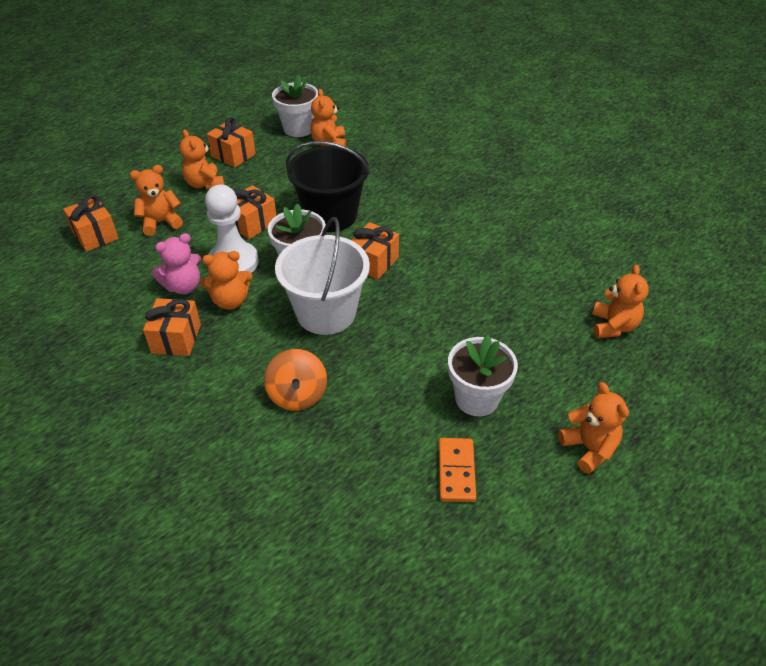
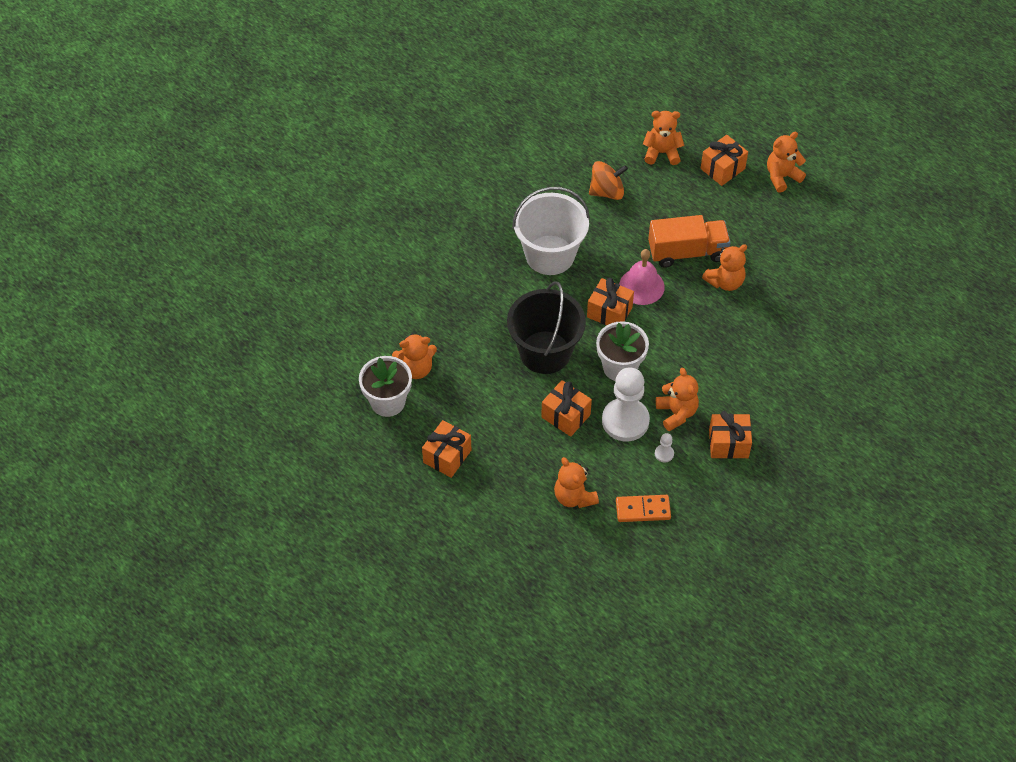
camera: 95 degrees left, 10 degrees up
(95, 235) = (602, 550): orange gift -> orange gift (722, 169)
(183, 286) = (664, 454): pink teddy bear -> white pawn
(204, 184) = (504, 472): orange teddy bear -> orange teddy bear (725, 282)
(297, 395) = (771, 348): orange spinning top -> orange spinning top (607, 192)
(326, 313) = (679, 340): white bucket -> white bucket (550, 255)
(406, 290) = (641, 286): none -> pink bell
(454, 333) = (687, 252): none -> orange truck
(456, 471) = (817, 249): orange domino -> orange domino (643, 510)
(477, 398) = (751, 238): white flower pot -> none

